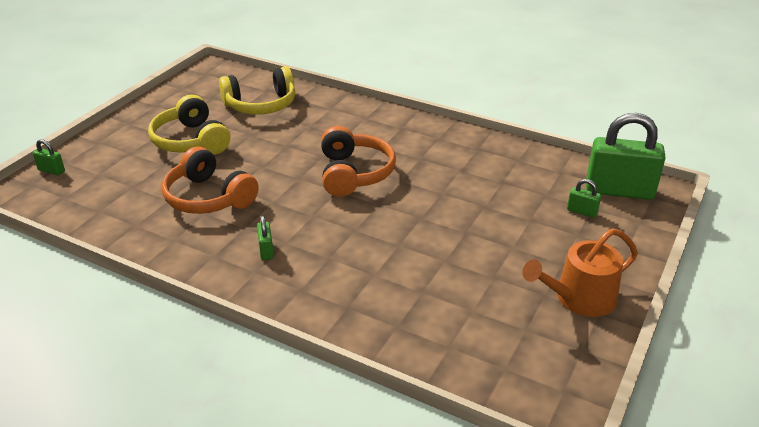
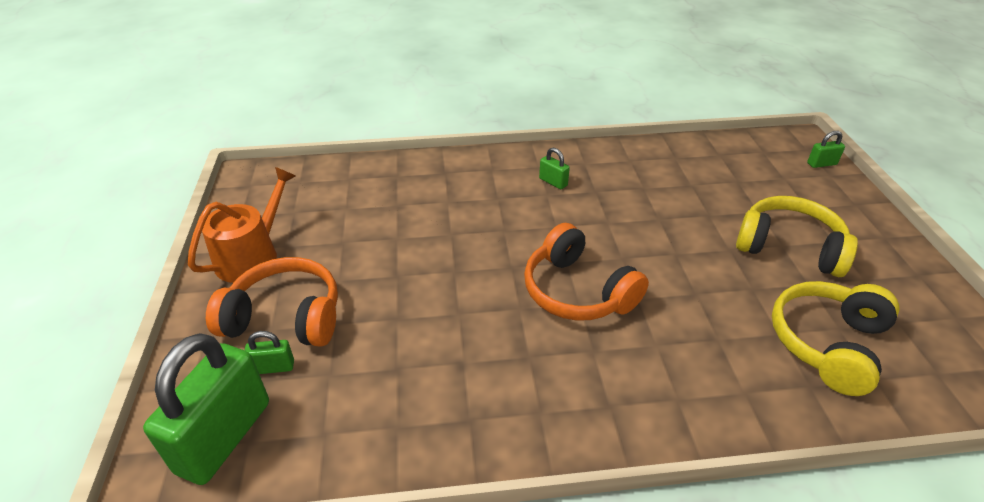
camera: 145 degrees right, 5 degrees up
(208, 197) = (665, 200): orange headphones -> orange headphones (285, 317)
(619, 191) = (224, 437): green padlock -> green padlock turned 45 degrees counterclockwise

